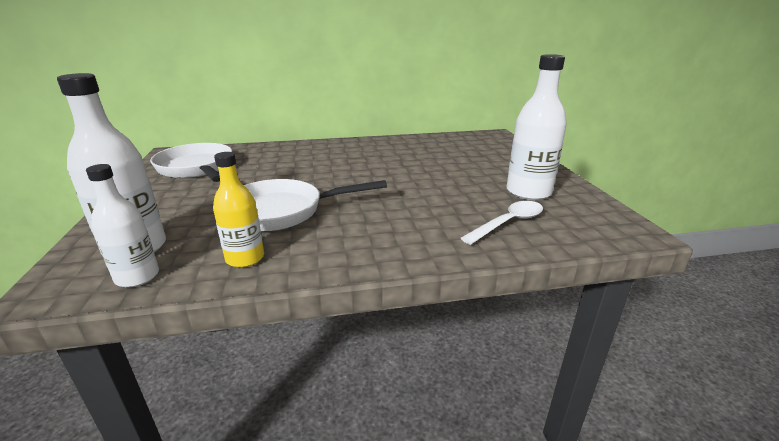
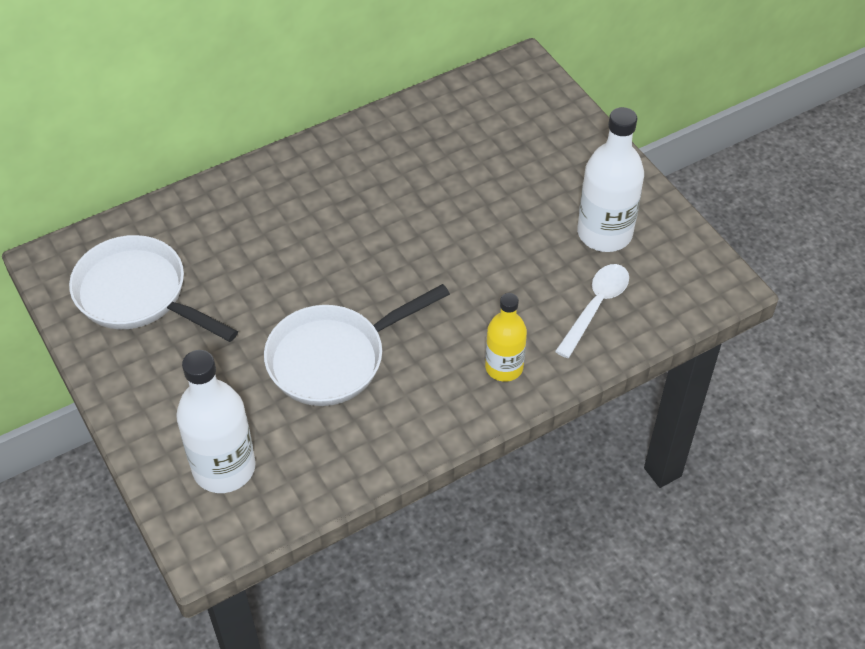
camera: 20 degrees left, 25 degrees up
(137, 277) = (269, 503): white bottle -> none
(245, 258) = (353, 446): yellow bottle -> yellow bottle (504, 367)

